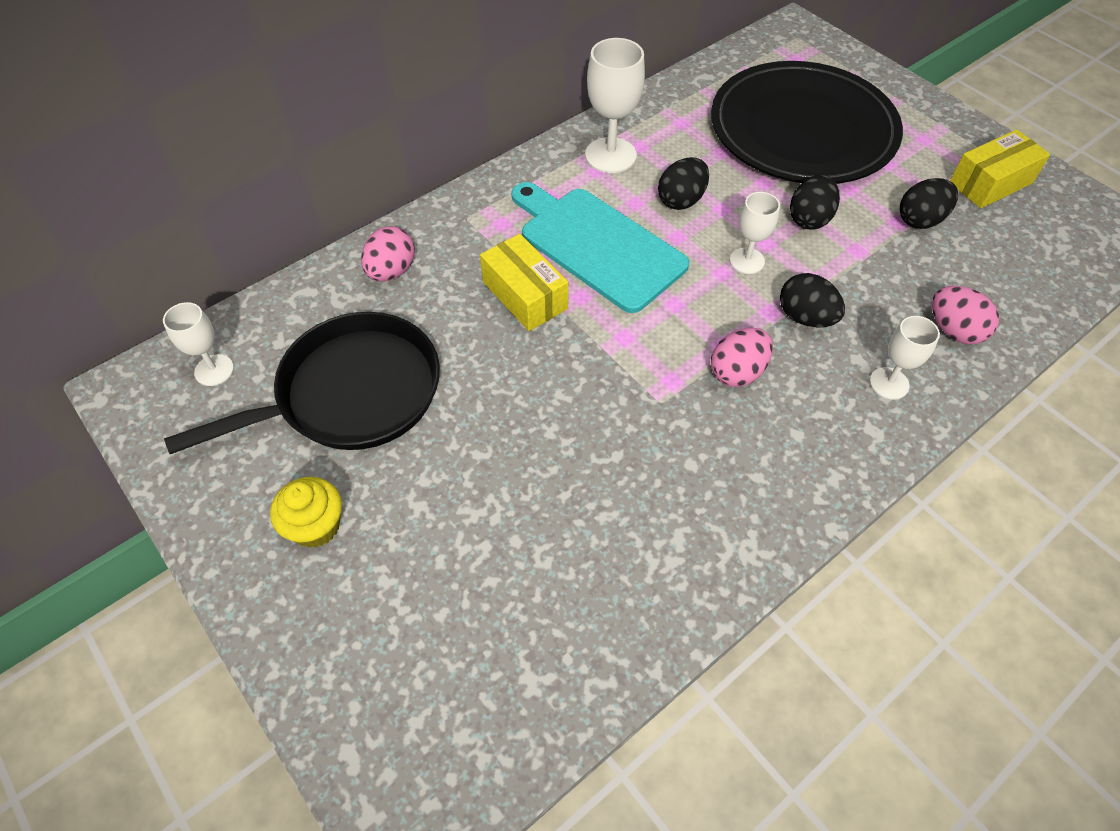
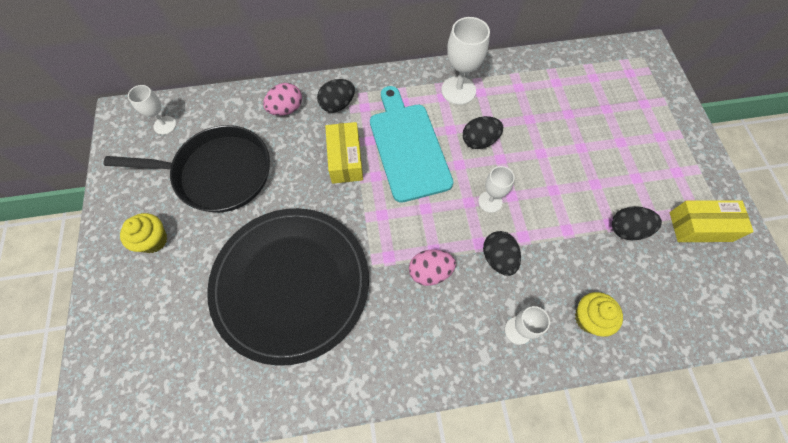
camera: 30 degrees right, 10 degrees up
(802, 129) = (595, 126): black plate -> black plate (291, 284)
(809, 219) = (551, 192): black egg -> black egg (337, 105)
(954, 330) = (589, 318): pink egg -> yellow cupcake

